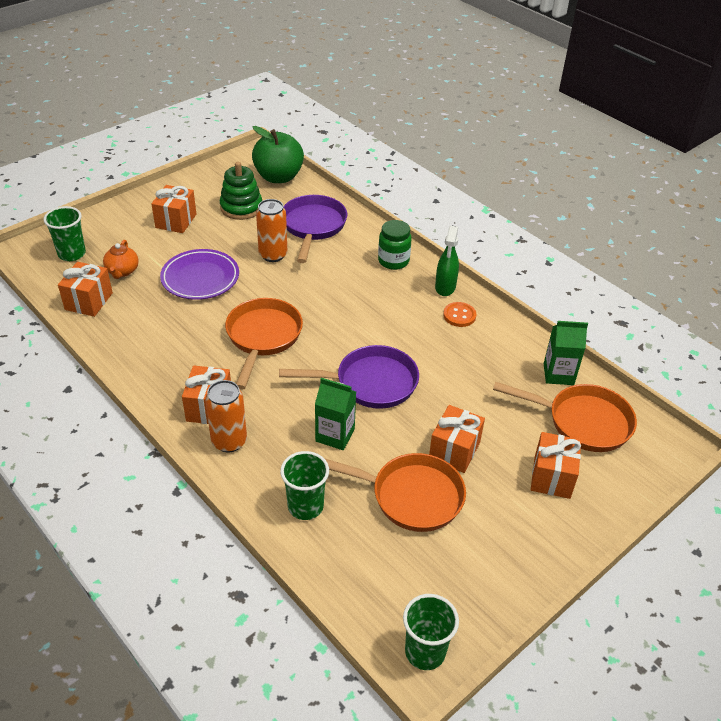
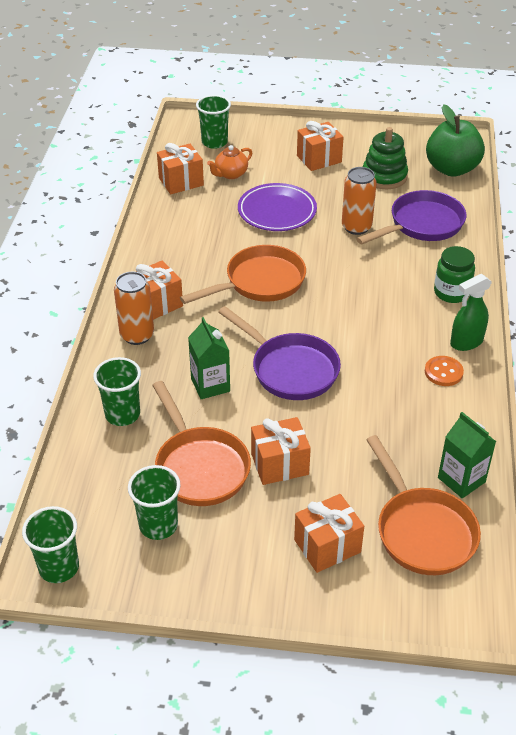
camera: 50 degrees right, 0 degrees up
(443, 559) = (158, 525): none -> green cup

